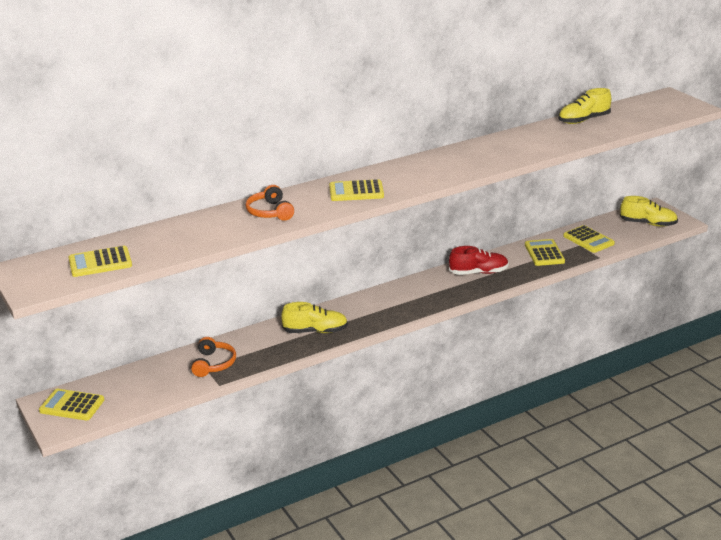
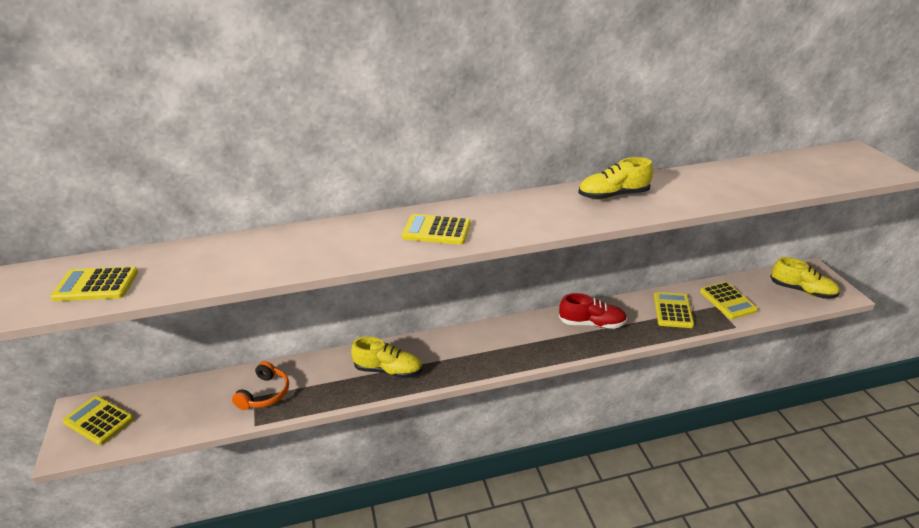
camera: 15 degrees right, 5 degrees up
(270, 212) = (324, 244): orange headphones -> none
(583, 120) = (743, 170): yellow shoe -> yellow shoe (613, 195)

